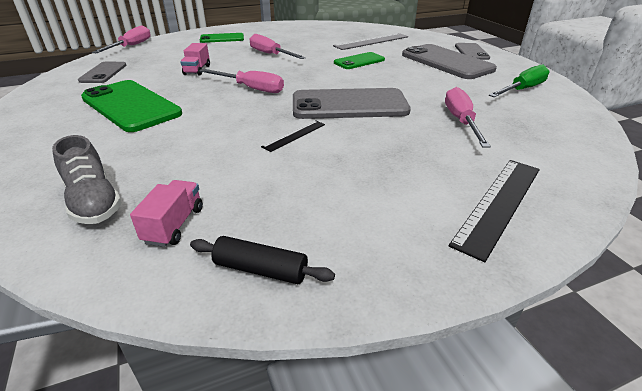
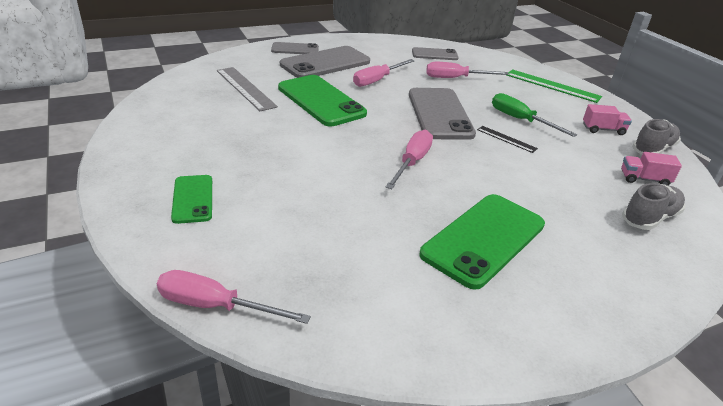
camera: 95 degrees left, 0 degrees up
(103, 73) = (372, 300): grey phone -> grey phone (434, 54)
(197, 70) = (354, 206): pink truck -> pink truck (603, 130)
(260, 270) = (653, 149): black rolling pin -> grey shoe
(270, 54) = (290, 153): pink screwdriver -> pink screwdriver (377, 80)
(359, 61) = (321, 101): green phone -> green phone, size x1.79
(499, 204) = (552, 86): black ruler -> green ruler
(522, 90) = (390, 50): green screwdriver -> green screwdriver (520, 120)

